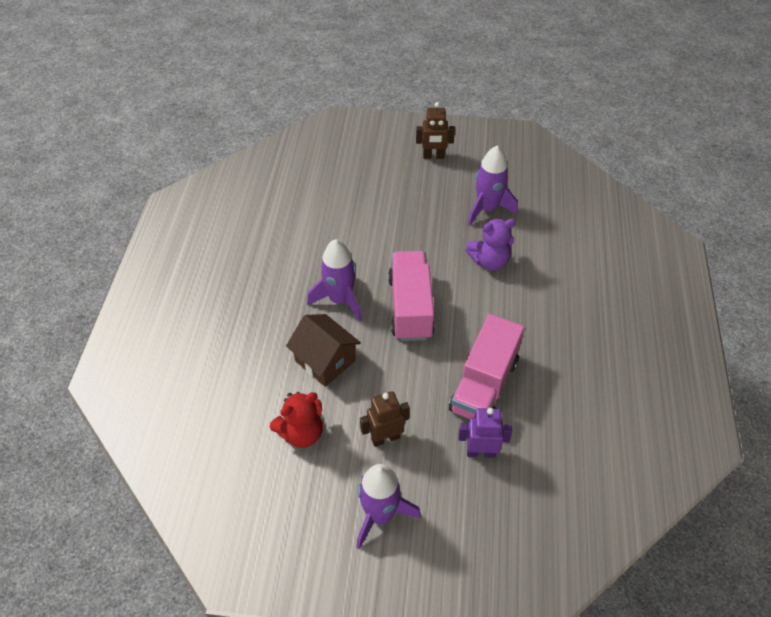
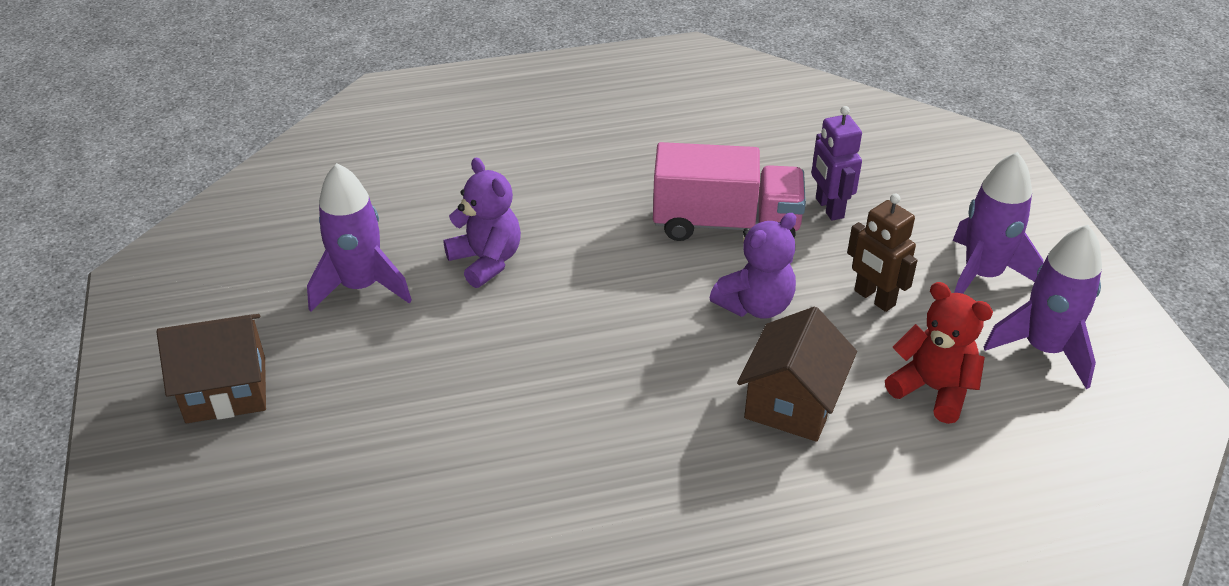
camera: 110 degrees left, 10 degrees down
(340, 300) = (658, 423): purple rocket -> purple rocket (1043, 349)
(404, 373) = (755, 305): none -> purple teddy bear
(410, 307) = (628, 329): pink truck -> none
(433, 156) = (226, 389): brown robot -> brown house

